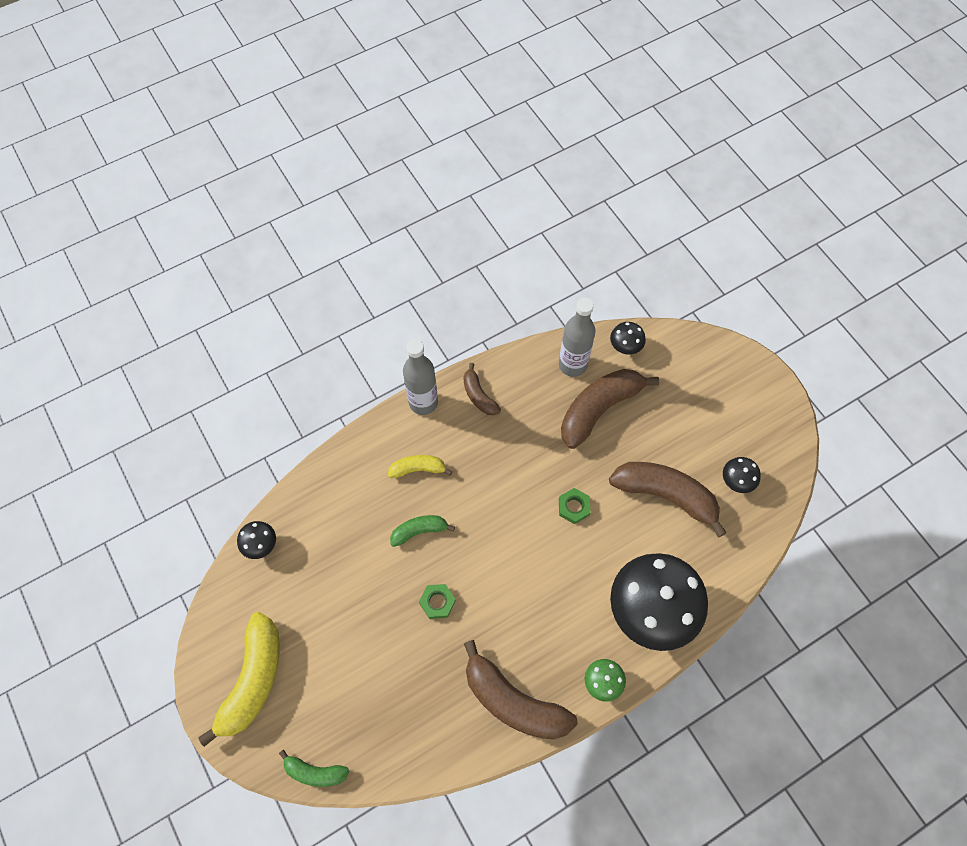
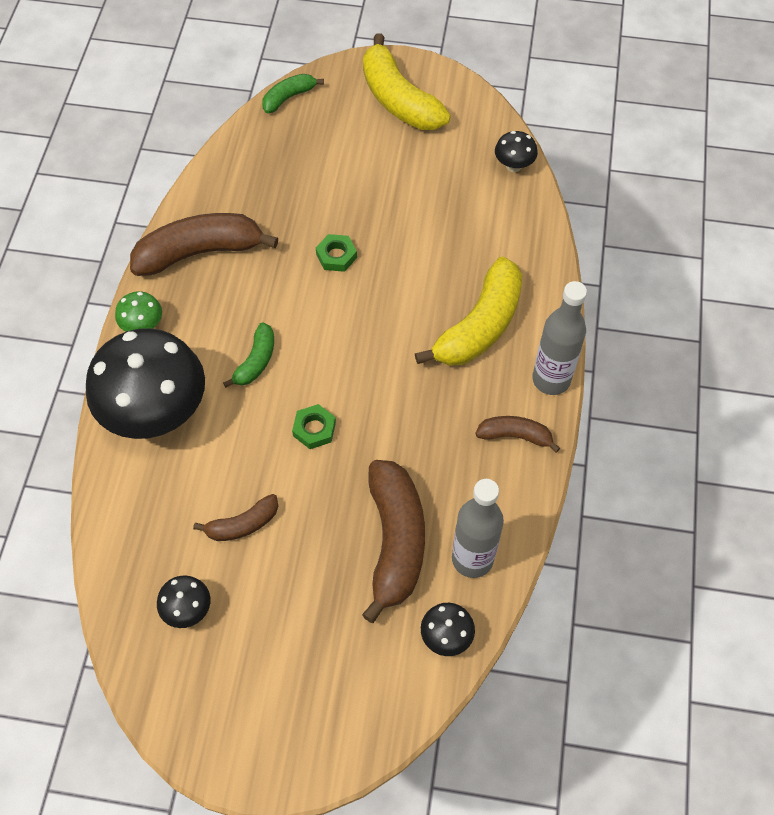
camera: 130 degrees right, 5 degrees down
(418, 469) = (479, 326): yellow banana -> yellow banana, size x1.91
(419, 531) = (415, 286): green banana -> green banana (256, 361)
(666, 495) = (242, 524): brown banana -> brown banana, size x0.52

